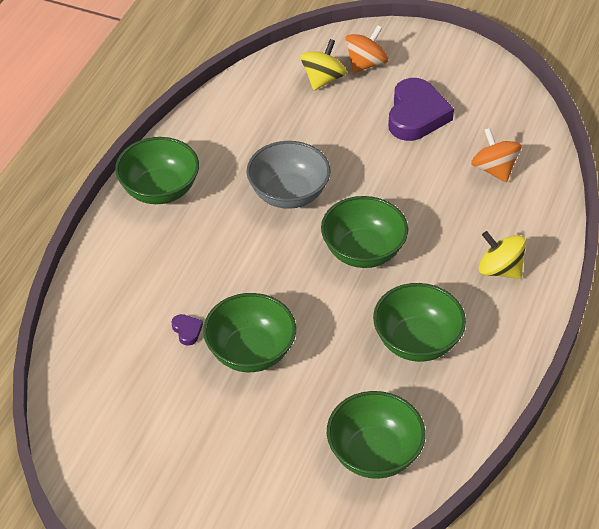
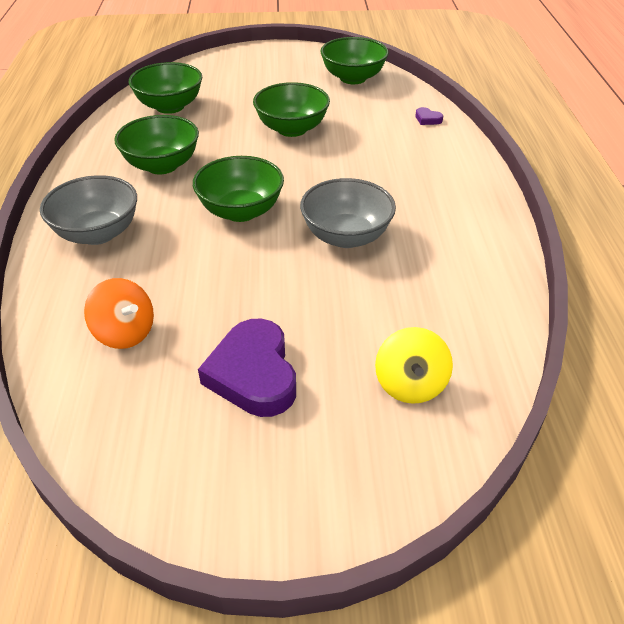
camera: 155 degrees right, 5 degrees down
(160, 190) = (469, 204): green bowl -> green bowl (353, 78)
(187, 331) = (349, 128): purple heart -> purple heart (427, 119)
(366, 64) = (369, 434): orange spinning top -> none
(499, 269) = (98, 233): yellow spinning top -> grey bowl

